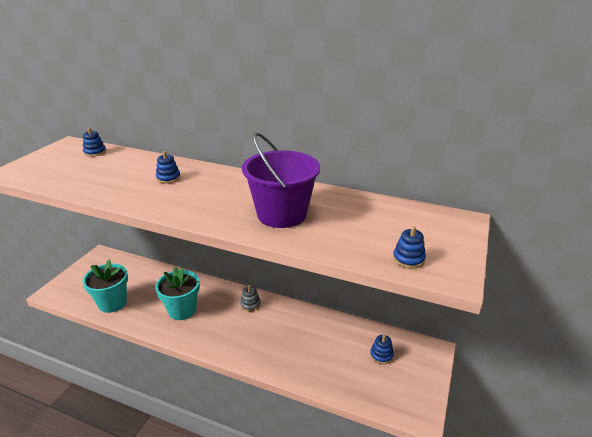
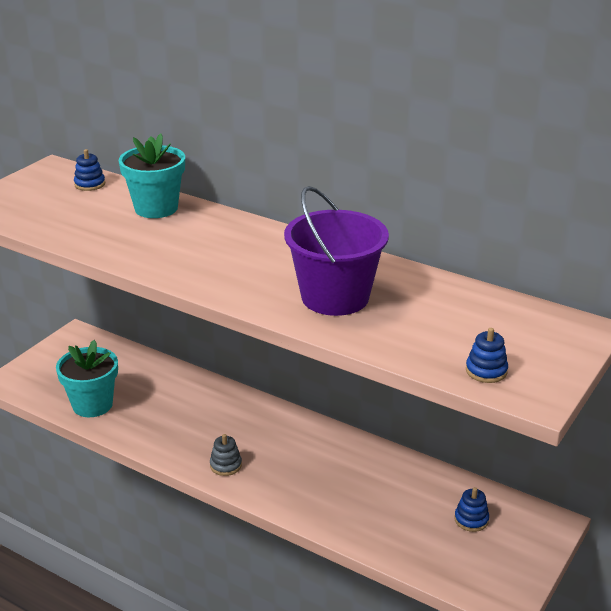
camera: 10 degrees right, 0 degrees up
(168, 178) = (189, 232): blue stacking toy -> none
(182, 310) = (190, 425): turquoise flower pot -> turquoise flower pot (156, 208)
(250, 304) = (291, 429): grey stacking toy -> grey stacking toy (225, 465)

